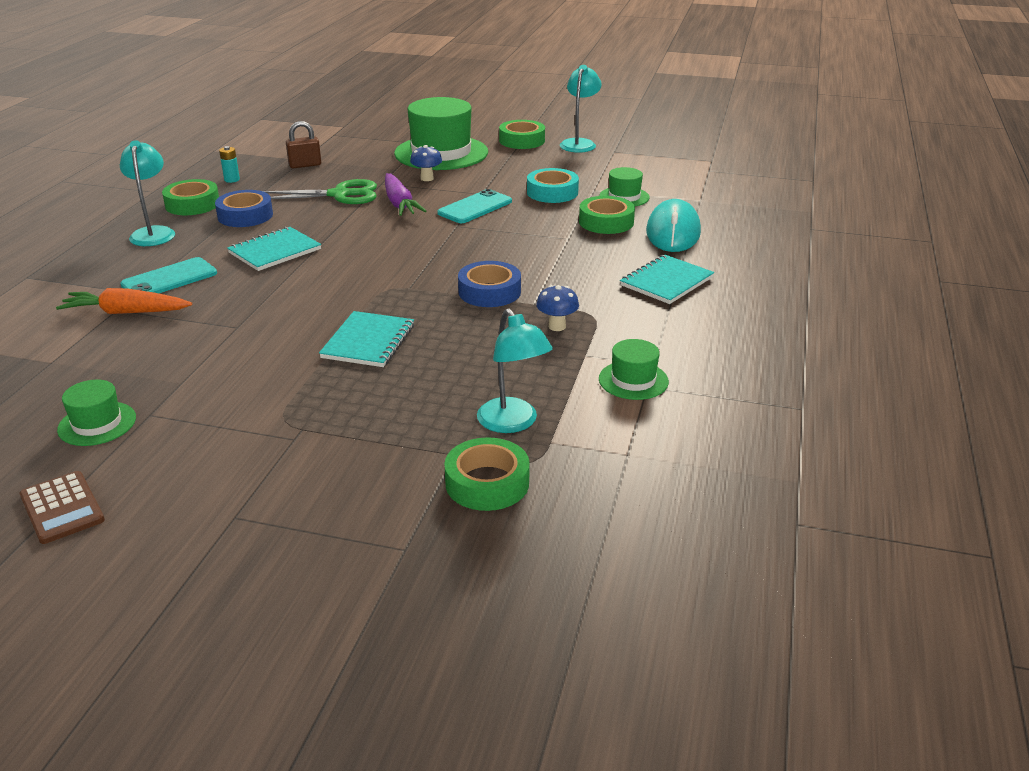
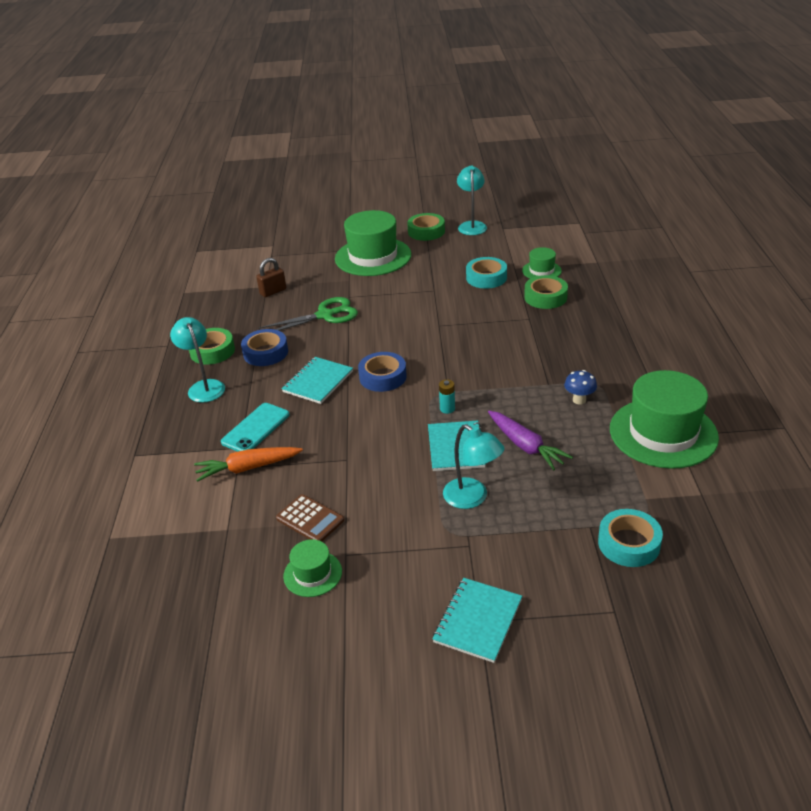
camera: 15 degrees left, 5 degrees up
(62, 508) = (349, 652): brown calculator -> brown calculator (310, 519)
(232, 180) = (224, 319): turquoise battery -> turquoise battery (447, 409)
(399, 203) = (379, 313): purple carrot -> purple carrot (525, 446)
(427, 178) = (381, 284): blue mushroom -> none
(475, 207) = (439, 305): turquoise phone -> none
(487, 483) = (629, 543): green tape -> turquoise tape
(489, 292) = (509, 381): blue tape -> blue tape (383, 377)
(513, 423) = (609, 490): turquoise lamp -> turquoise lamp (472, 498)
(633, 380) = (663, 433): green hat -> green hat, size x2.07
(666, 282) = (625, 342): turquoise notebook -> turquoise notebook (478, 621)
(673, 232) = (599, 296): turquoise mouse -> none

